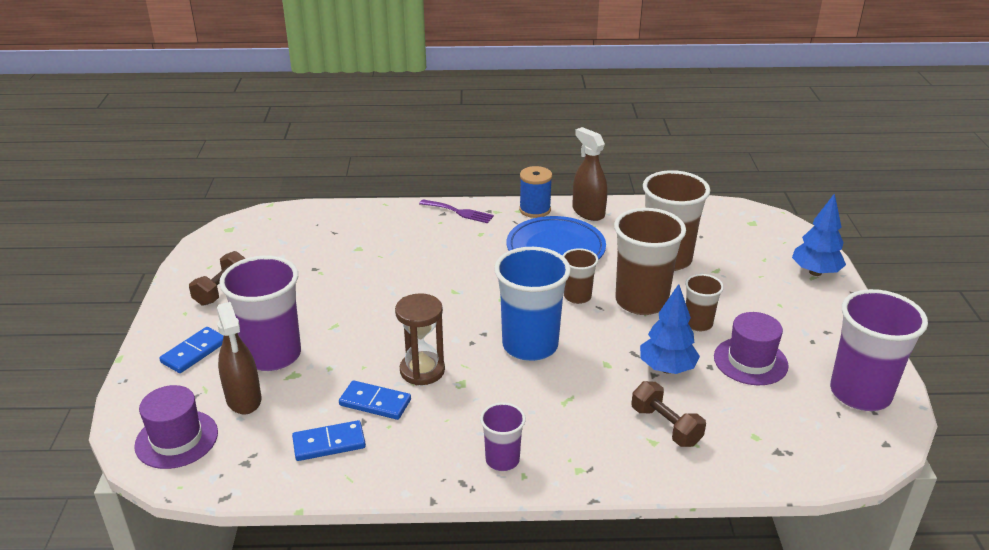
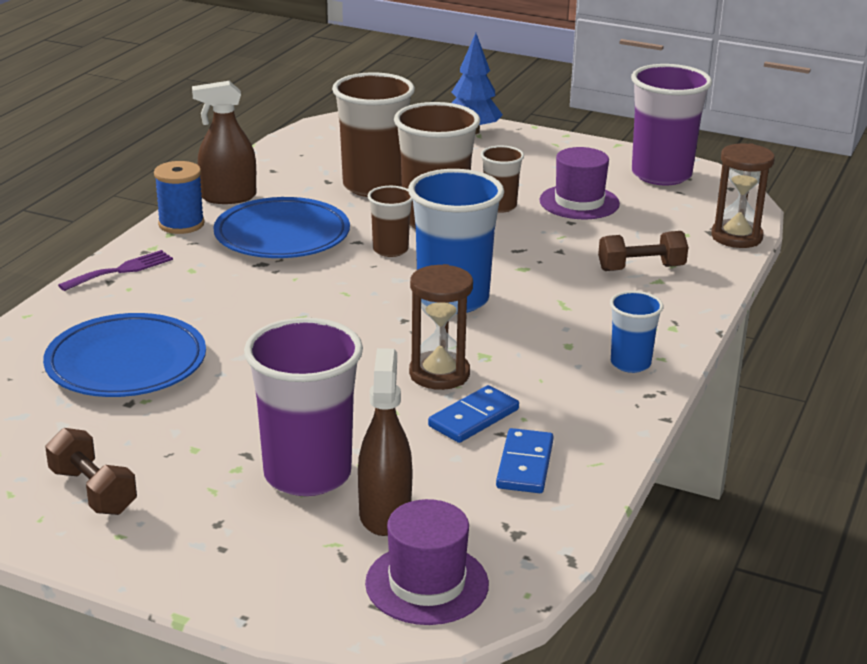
camera: 65 degrees left, 5 degrees down
(194, 352) = (234, 540): blue domino -> none
(244, 399) = (384, 514): brown spray bottle -> brown spray bottle turned 90 degrees counterclockwise
(355, 252) = (126, 363): none -> blue plate
(502, 460) = (630, 363): purple cup -> blue cup
(667, 368) = (556, 242): blue tree -> none
(784, 471) = (736, 237): none -> brown hourglass

